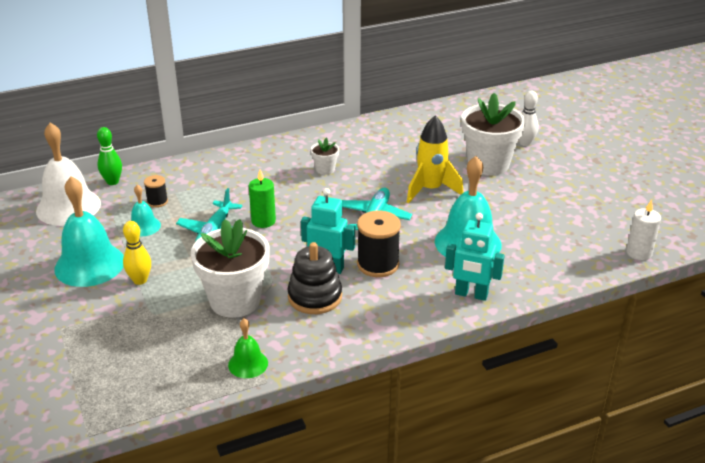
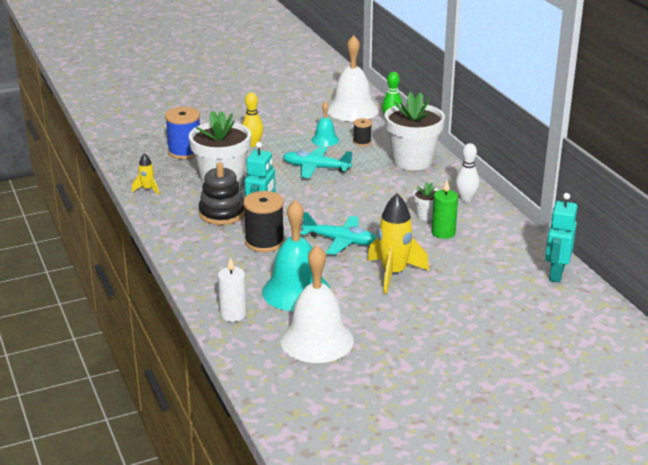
camera: 90 degrees right, 5 degrees down
(89, 264) = (274, 125): turquoise bell -> none
(145, 338) = (185, 152): none -> blue spool
(248, 364) = (147, 189): green bell -> yellow rocket
(263, 221) = (333, 188): green candle -> green candle (443, 233)
(471, 294) = (214, 288): turquoise robot -> turquoise robot (556, 274)
(488, 164) = (453, 314): white flower pot -> white flower pot (412, 161)
(525, 143) = (510, 345): white bowling pin -> white bowling pin (466, 199)
(544, 231) = (317, 340): none -> white bell
(639, 253) = (272, 402): white candle -> white candle (233, 314)

